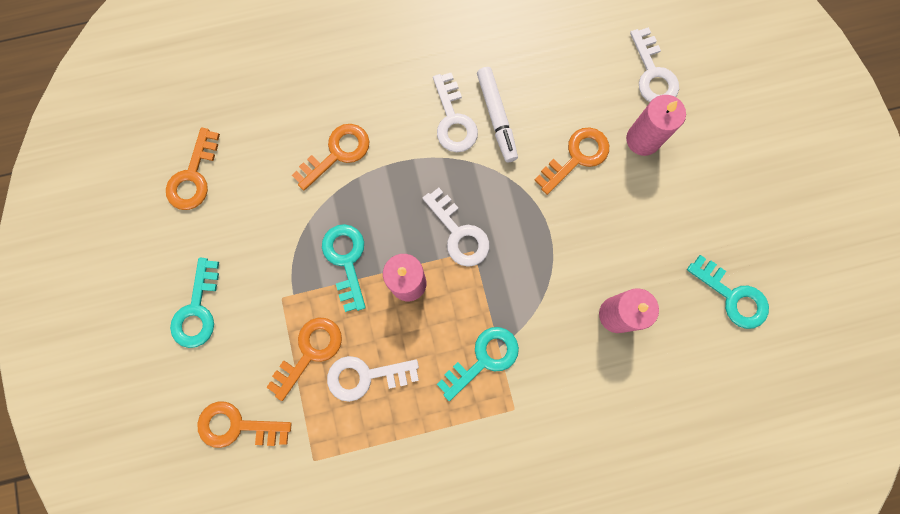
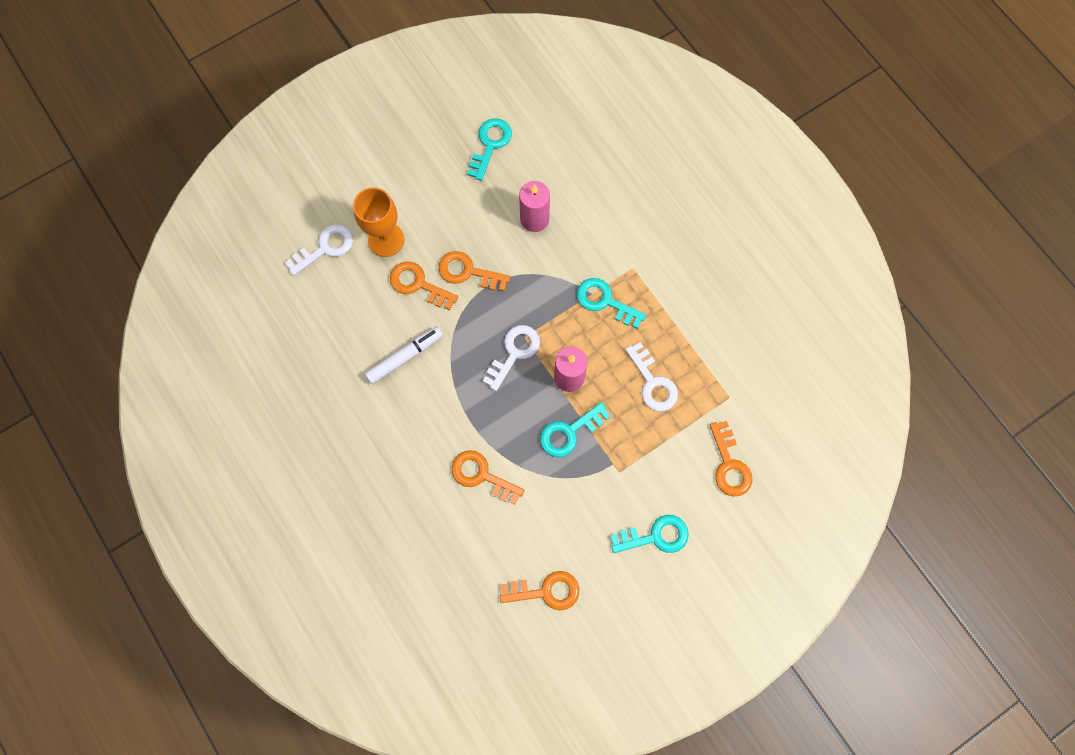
camera: 110 degrees left, 5 degrees down
(310, 351) = (651, 432): orange key -> orange key (467, 272)
(453, 120) = (419, 390): white key -> none
(643, 139) = (386, 239): pink candle -> orange goblet

